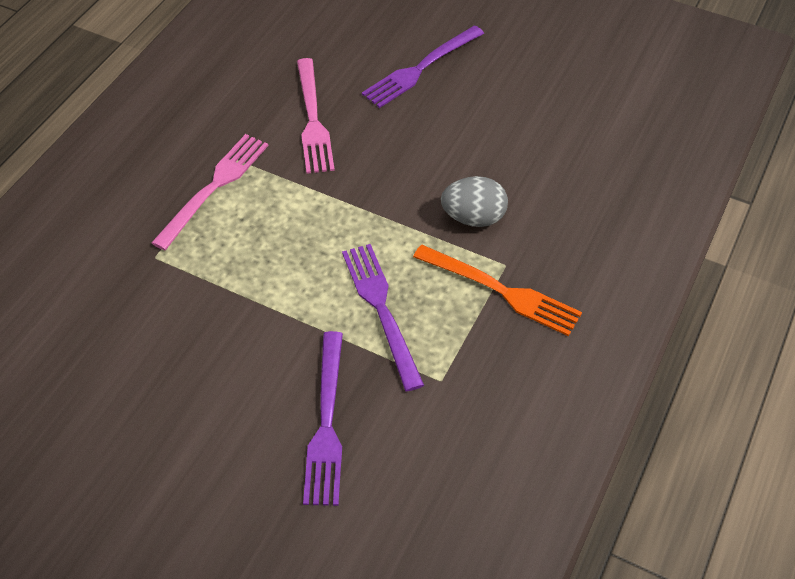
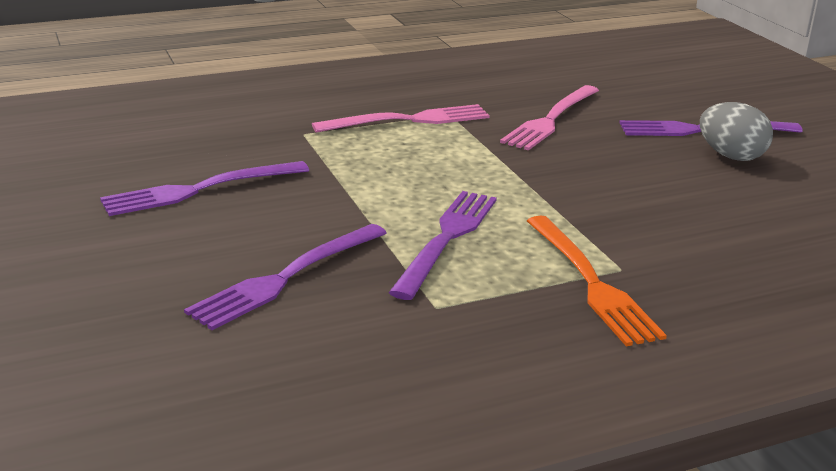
camera: 40 degrees right, 25 degrees down
(158, 380) = (198, 190): none -> purple fork
(473, 217) = (629, 227): grey egg -> grey egg (731, 156)

